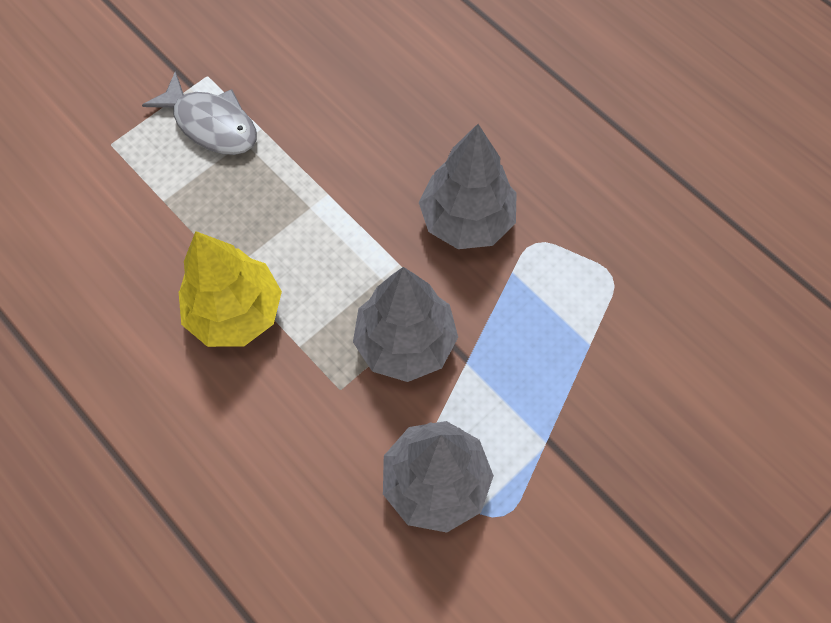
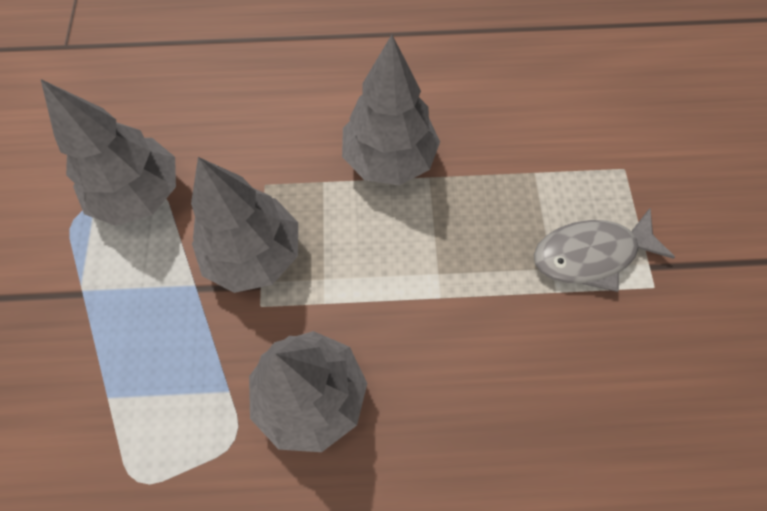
camera: 130 degrees right, 0 degrees up
(235, 312) = (389, 159): yellow tree -> grey tree

